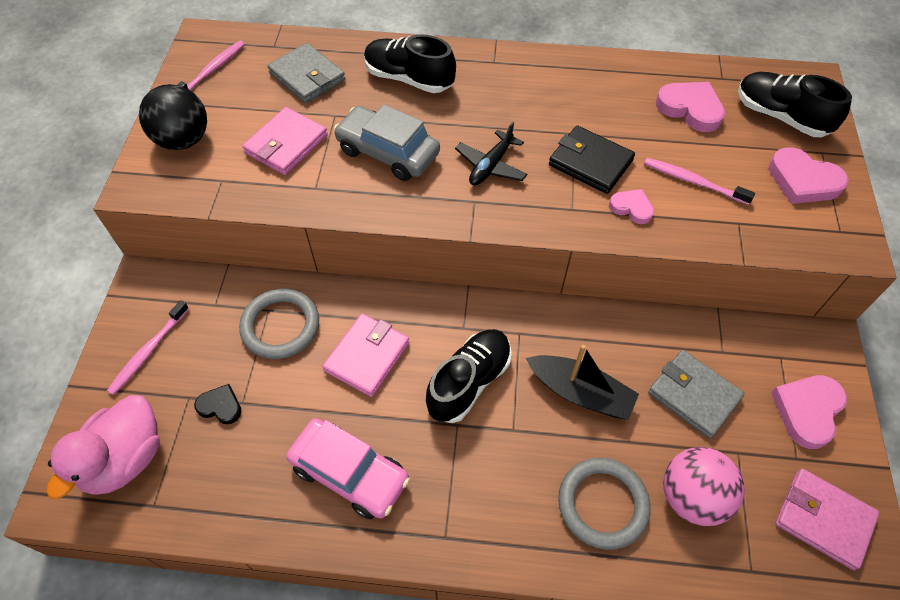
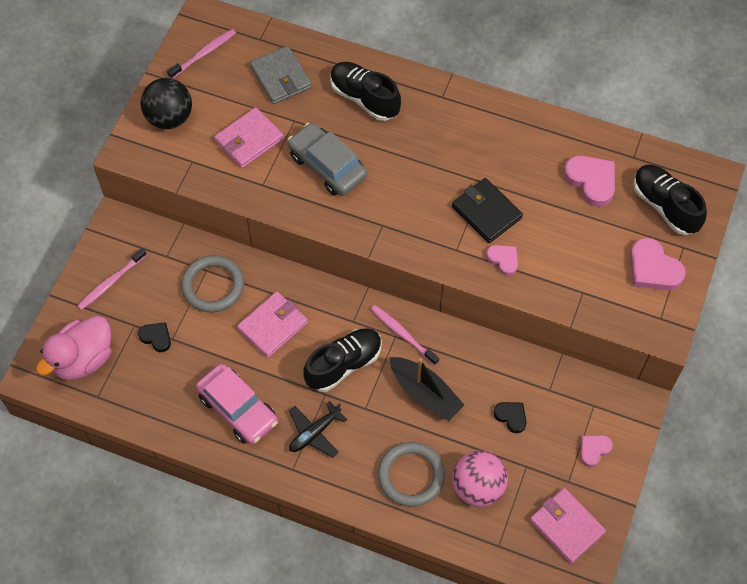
camera: 15 degrees right, 5 degrees up
(491, 166) = (405, 197): black plane -> black plane (314, 433)
(693, 181) = (562, 248): pink toothbrush -> pink toothbrush (402, 334)
(693, 395) = (511, 417): grey wallet -> black heart
(807, 411) = (593, 450): pink heart -> pink heart, size x0.59

